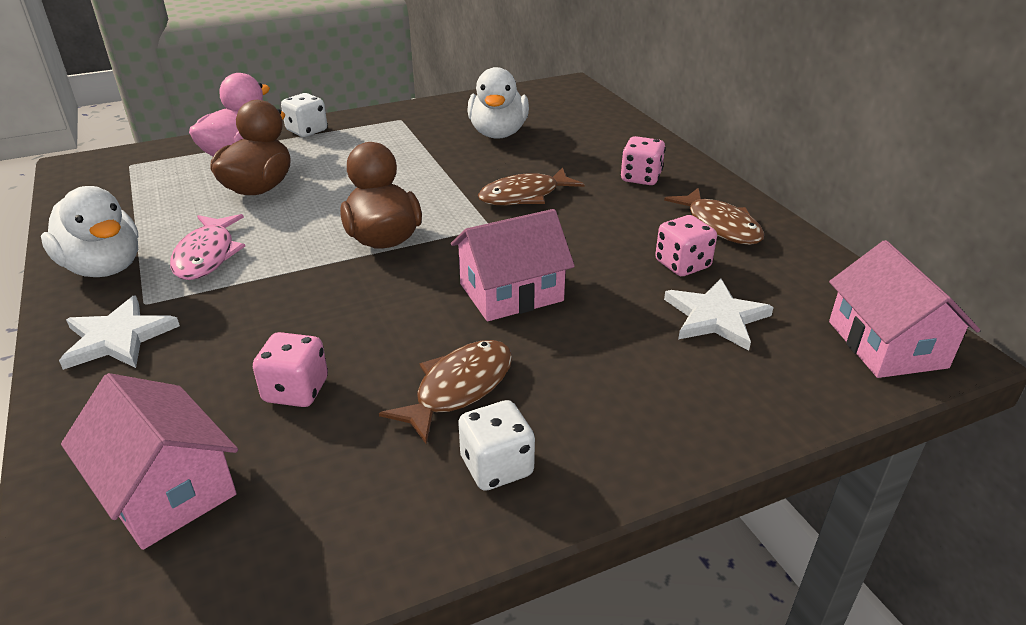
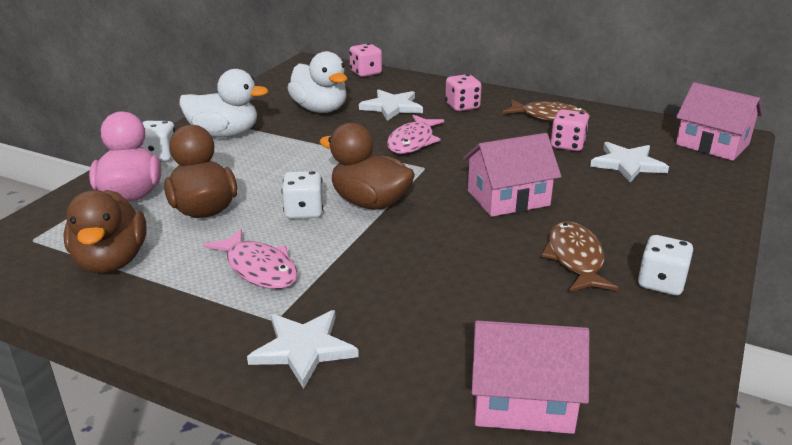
camera: 40 degrees left, 5 degrees down
(104, 267) = (185, 316): white duck -> white duck (224, 134)
(139, 202) = (111, 261): none -> brown duck
(296, 390) = (491, 309): pink dice -> pink dice (365, 73)
(320, 222) = (304, 211): none -> white dice
(511, 292) = (508, 198): pink house -> pink house turned 45 degrees clockwise
(524, 196) = (412, 142): brown fish -> pink fish
(567, 154) = (392, 107): none -> white star

